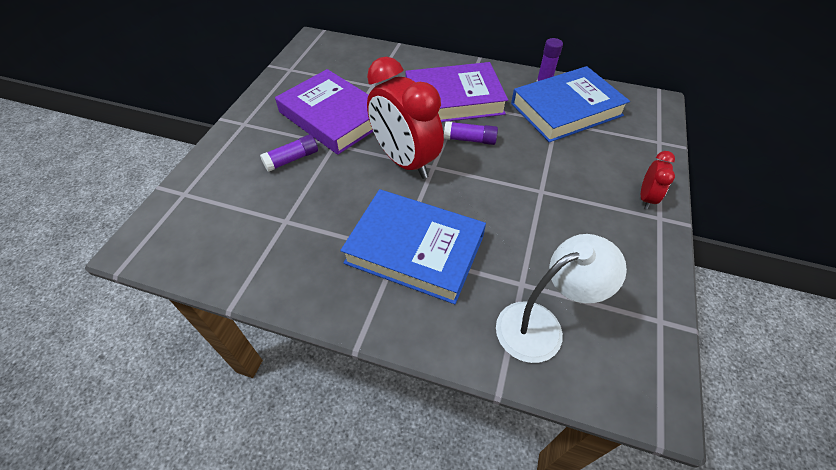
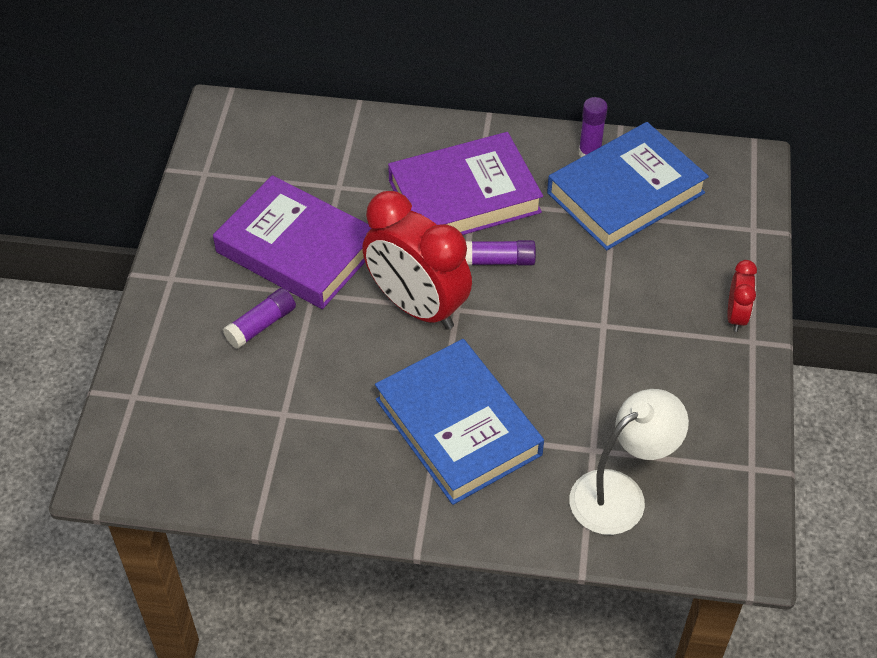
camera: 10 degrees left, 0 degrees up
(415, 249) = (458, 427): blue book -> blue book turned 45 degrees clockwise

